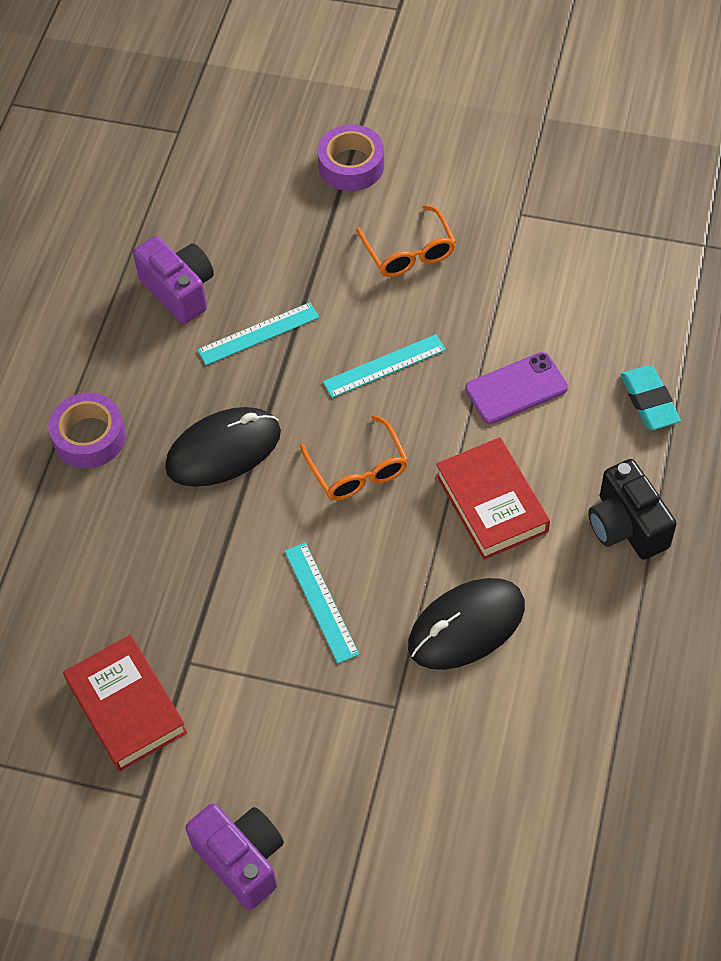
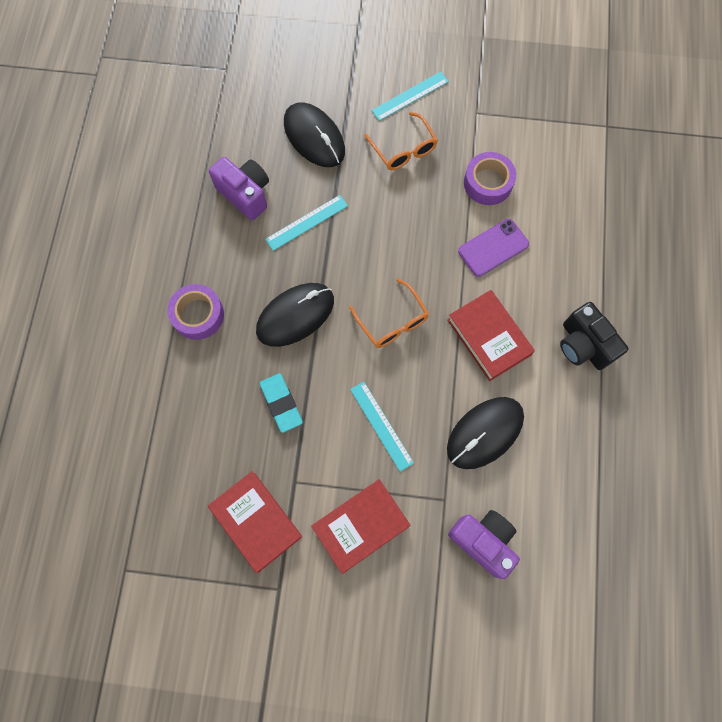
camera: 10 degrees left, 15 degrees up
(241, 859) = (355, 628): purple camera -> purple camera (483, 541)
(271, 728) = (361, 526): none -> red book
(286, 227) = (314, 137): none -> black mouse
(351, 165) = (353, 85): purple tape -> purple tape (488, 183)
(384, 366) = (399, 239): turquoise ruler -> turquoise ruler (410, 96)
(649, 401) = (585, 249): turquoise eraser -> turquoise eraser (281, 403)

